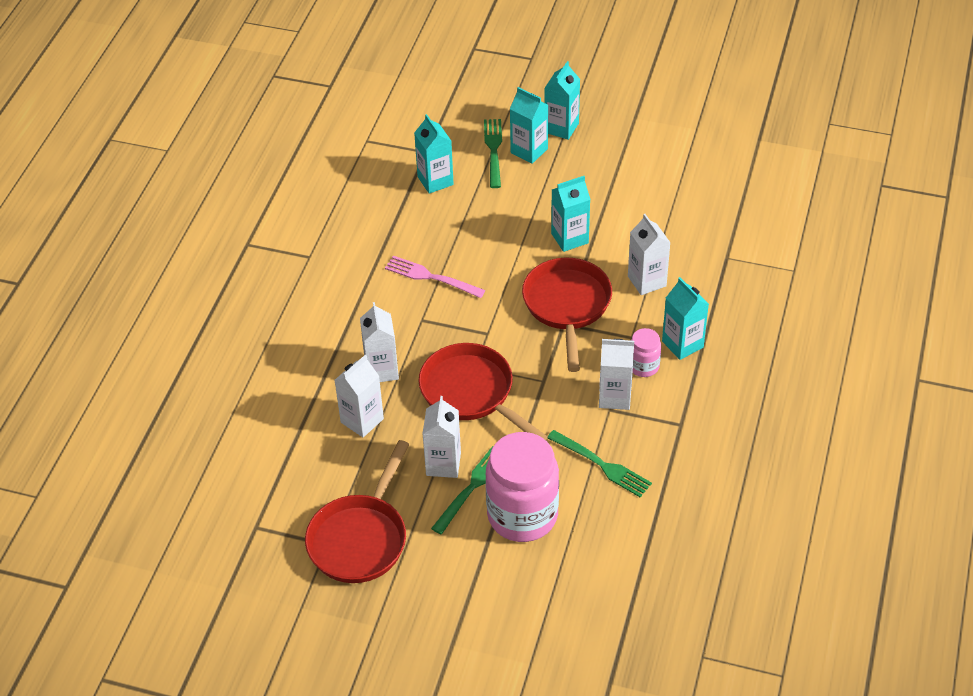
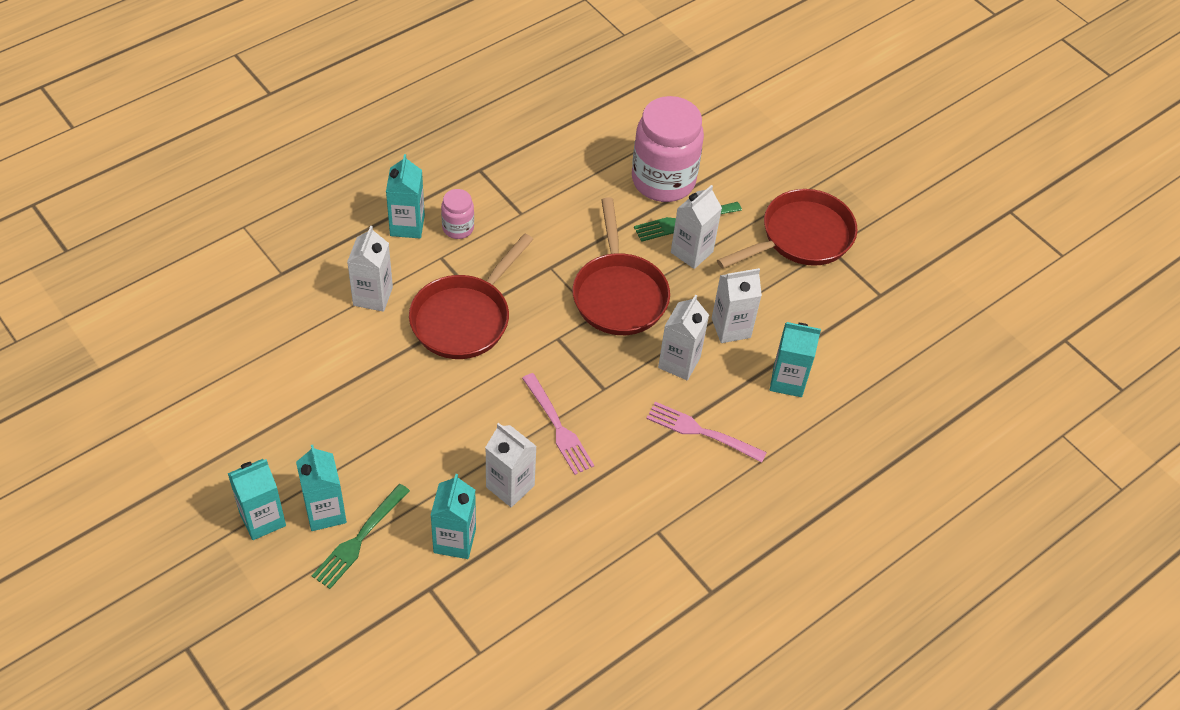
camera: 150 degrees left, 5 degrees up
(326, 332) = (701, 432): none -> pink fork
(569, 238) = (392, 382): turquoise carton -> turquoise carton (787, 381)
(601, 465) = (569, 178): green fork -> none
(614, 397) = (507, 219): white carton -> white carton (510, 486)

